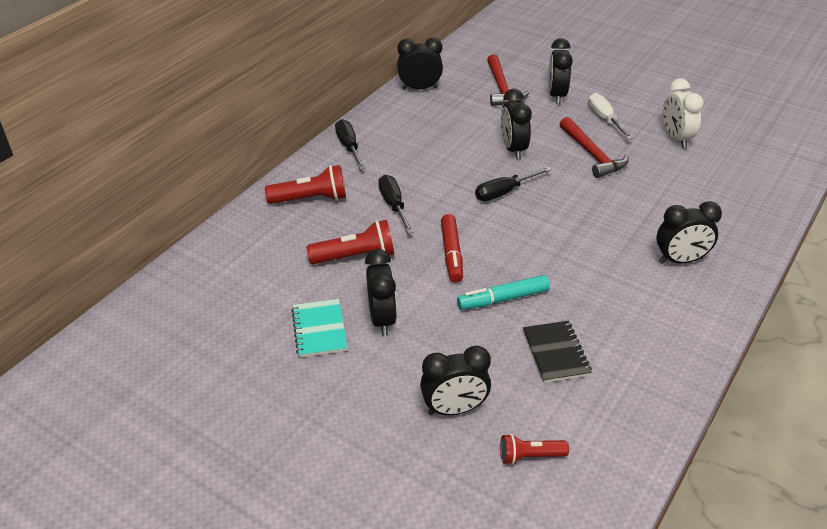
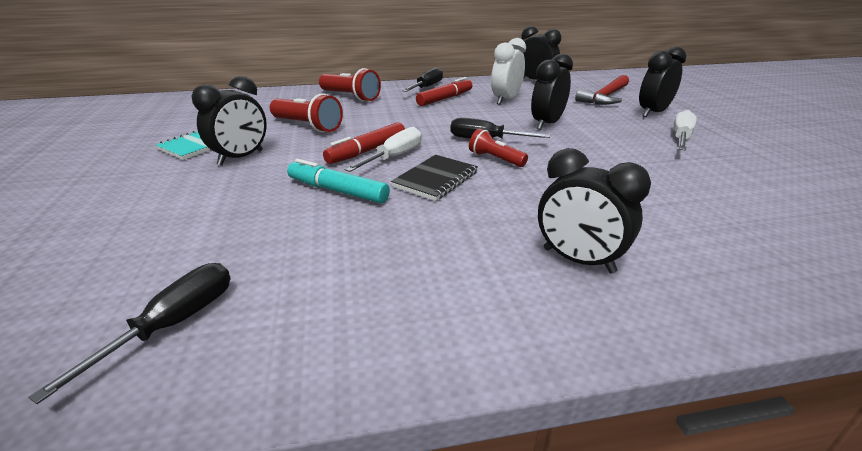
camera: 45 degrees right, 10 degrees down
(393, 156) = (445, 99): none -> red marker
(393, 205) = (390, 116): black screwdriver -> black screwdriver (174, 324)
(454, 409) = (135, 229): black clock -> none
(479, 247) = (394, 157): none -> white screwdriver
(530, 456) = (73, 304): red flashlight -> red flashlight (495, 159)
(556, 353) = (286, 248): black notebook -> black notebook (436, 179)
(592, 154) = (621, 151): red hammer -> none
(676, 138) = (756, 175): white clock -> white clock (505, 100)

